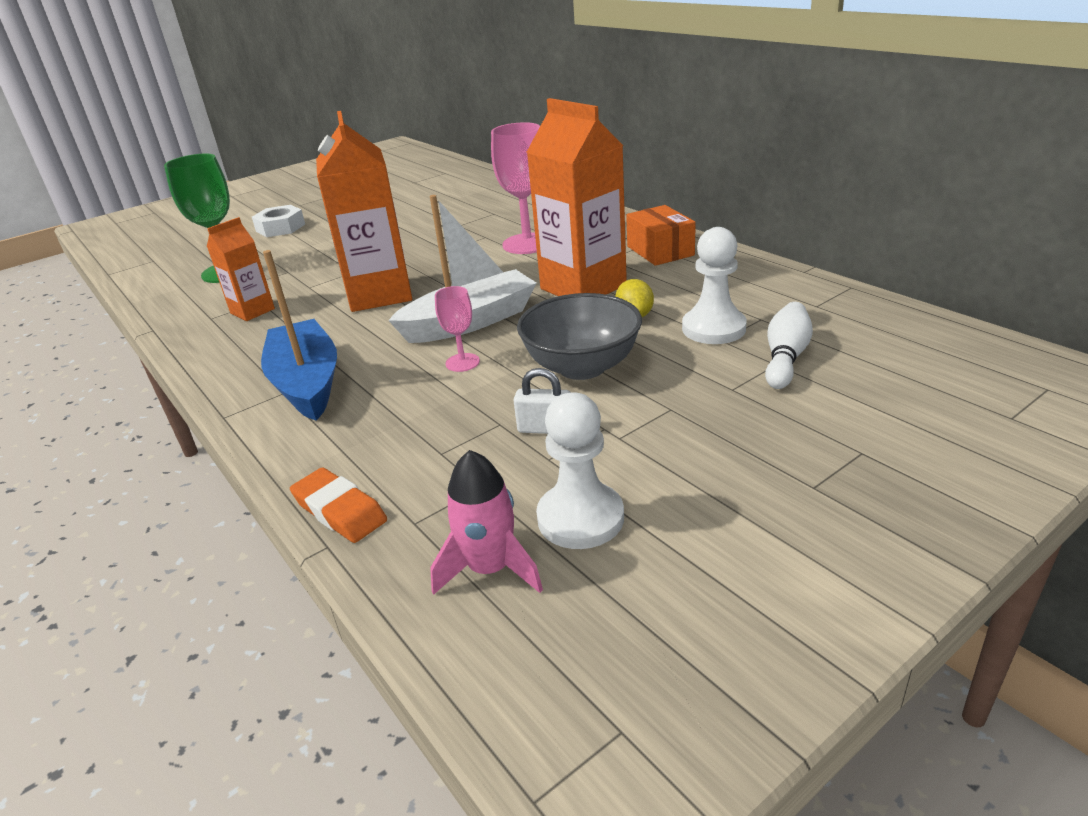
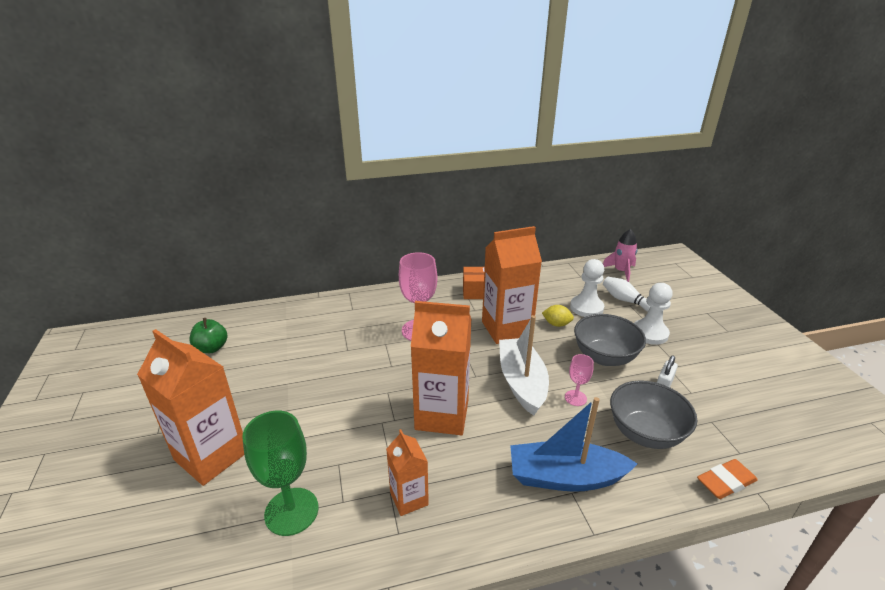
camera: 70 degrees left, 0 degrees up
(280, 228) = (211, 456): white nut -> orange carton
(416, 427) = (645, 433): none -> grey bowl
(417, 181) = (211, 348): none -> green apple
(490, 569) = (779, 433): pink rocket -> pink rocket (621, 271)
(580, 518) = (742, 396): white pawn -> white pawn (649, 333)

